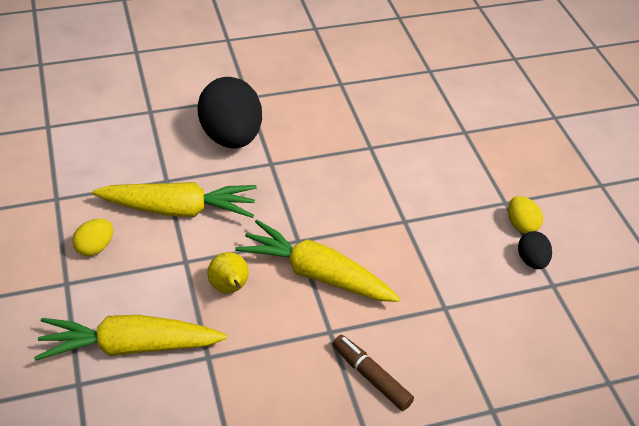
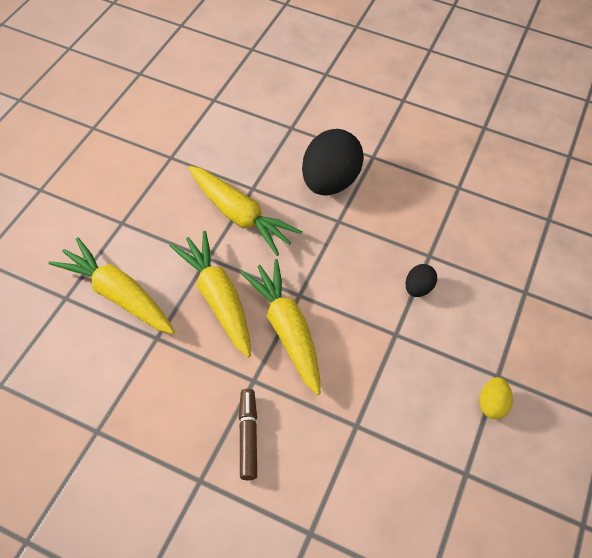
camera: 40 degrees right, 10 degrees up
(95, 247) = (161, 209): yellow egg -> none
(229, 288) = (217, 298): yellow pear -> yellow carrot
(531, 261) = (469, 440): black egg -> black egg (418, 288)

